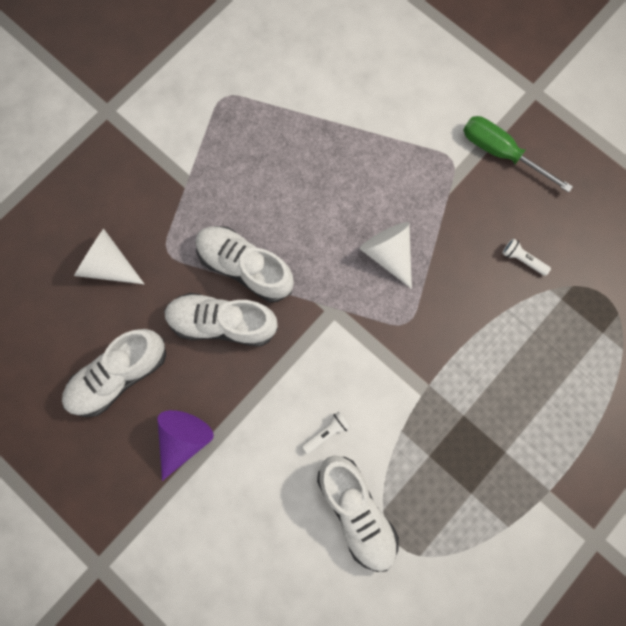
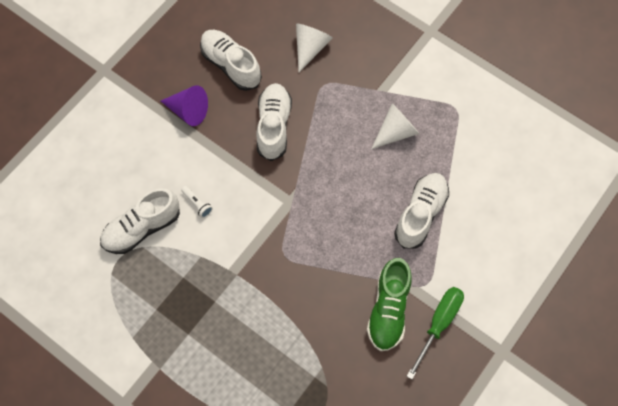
camera: 85 degrees right, 10 degrees down
(245, 267) = (318, 137): white shoe -> white shoe (420, 214)
(388, 254) = (339, 239): white cone -> white cone (396, 132)
(482, 206) = (388, 310): none -> green shoe
(522, 259) = (345, 344): white flashlight -> none

